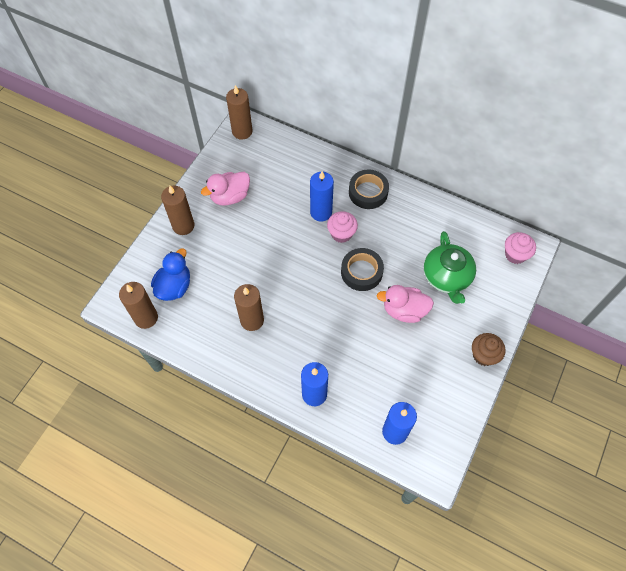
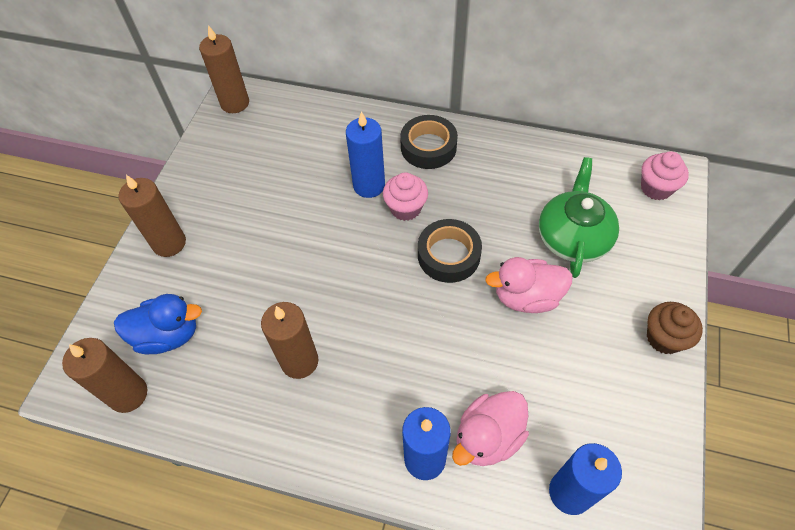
camera: 10 degrees left, 5 degrees down
(174, 286) = (168, 335): blue duck -> blue duck turned 75 degrees clockwise
(230, 196) = (233, 190): pink duck -> pink duck (488, 437)
(447, 277) = (573, 237): green teapot -> green teapot turned 150 degrees counterclockwise

